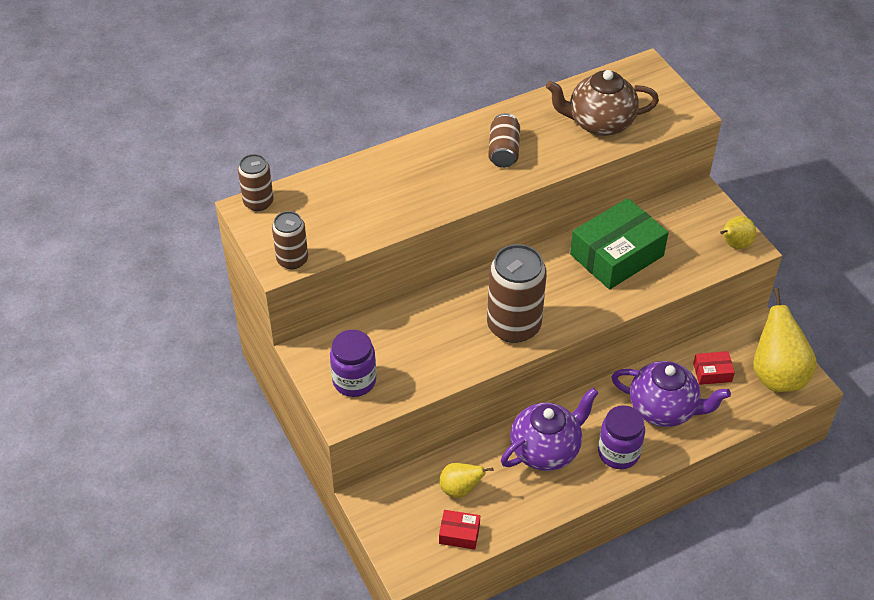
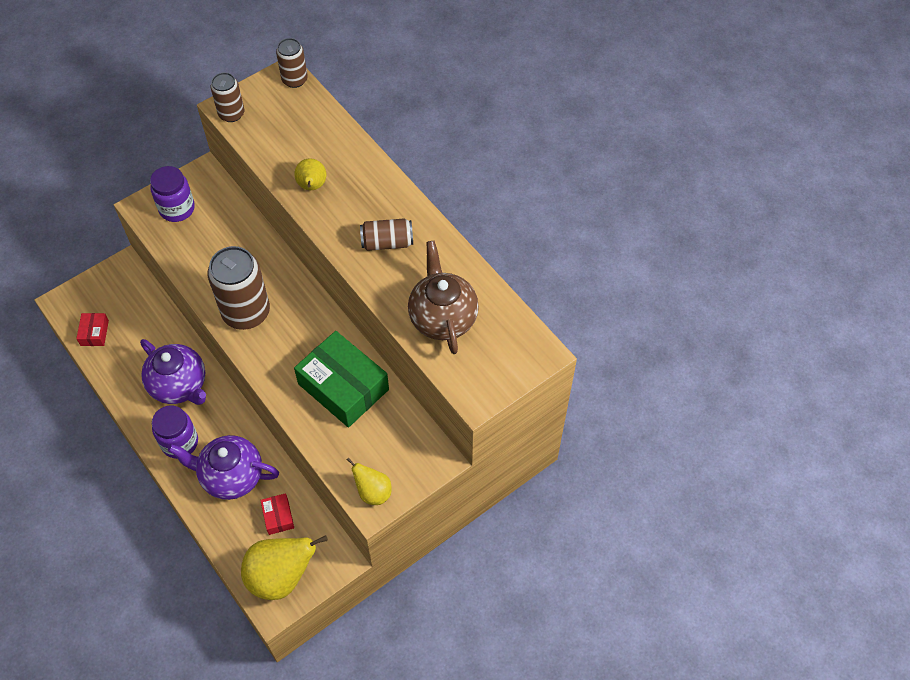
camera: 80 degrees right, 10 degrees up
(460, 489) = (136, 328): yellow pear -> yellow pear (312, 186)
(663, 409) = (231, 476): purple teapot -> purple teapot turned 90 degrees clockwise

